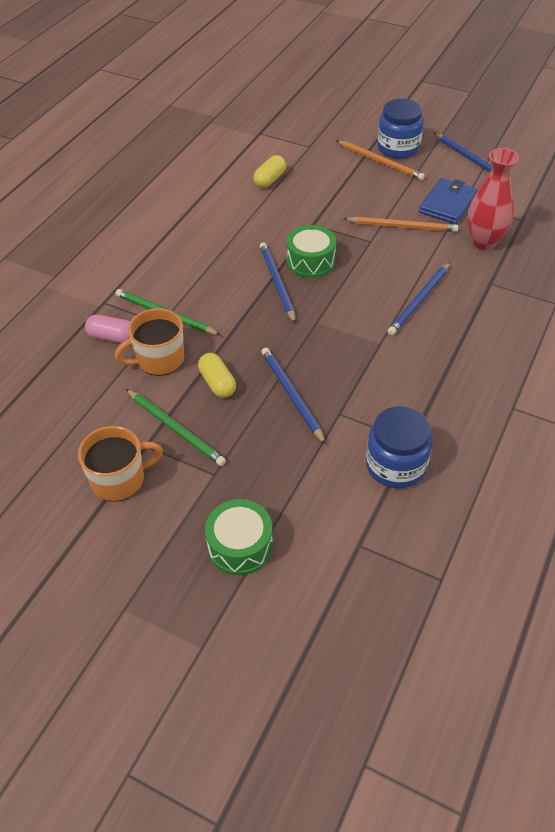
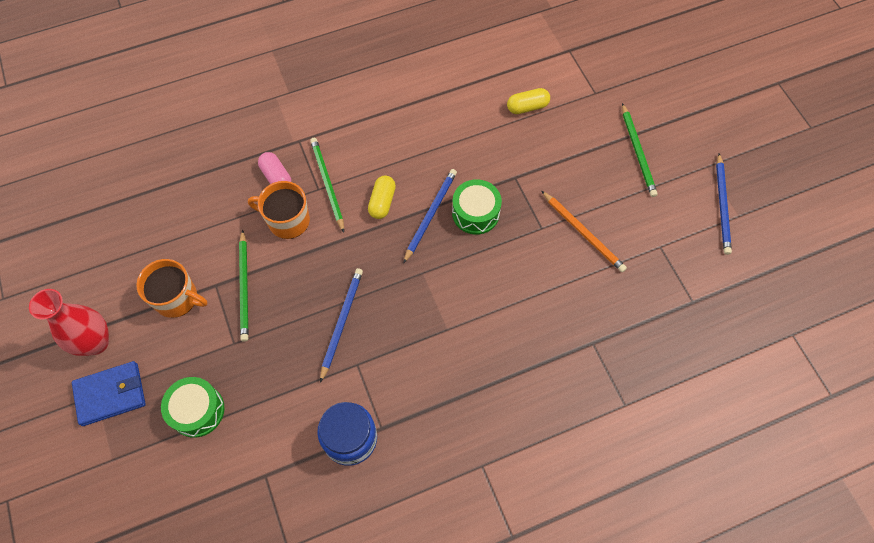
camera: 40 degrees right, 15 degrees up
(217, 383) = (305, 271): yellow capsule -> yellow capsule (382, 202)
(380, 162) = (637, 152): orange pencil -> green pencil
(398, 148) = (670, 147): blue jar -> none
(419, 300) = (518, 314): blue pencil -> none
(447, 204) = (647, 238): blue wallet -> blue wallet (111, 394)
(484, 242) = (633, 299): red vase -> red vase (96, 342)

